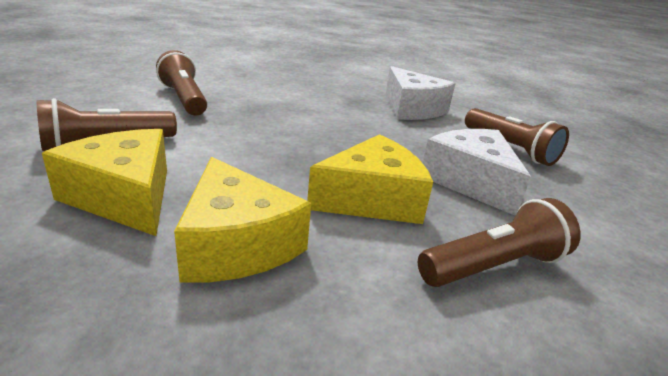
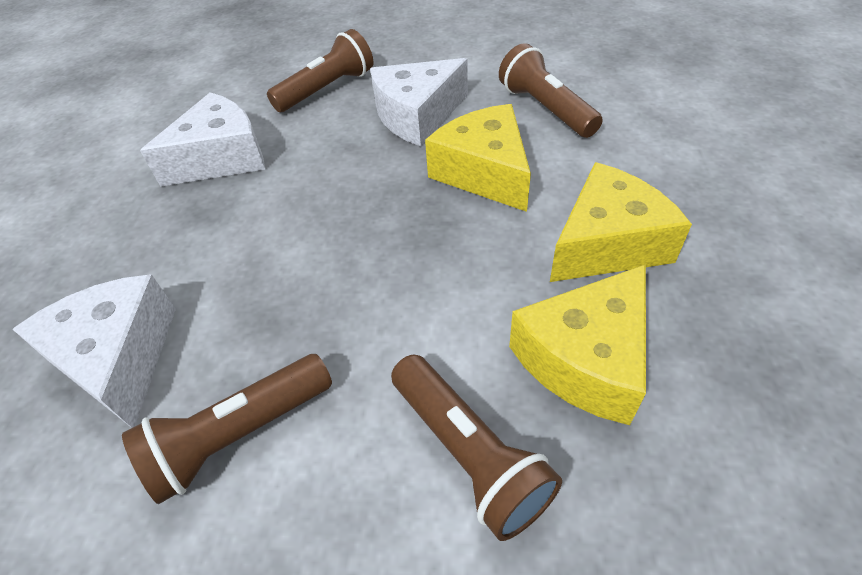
camera: 90 degrees left, 20 degrees up
(254, 82) = (119, 358): none -> white cheese

